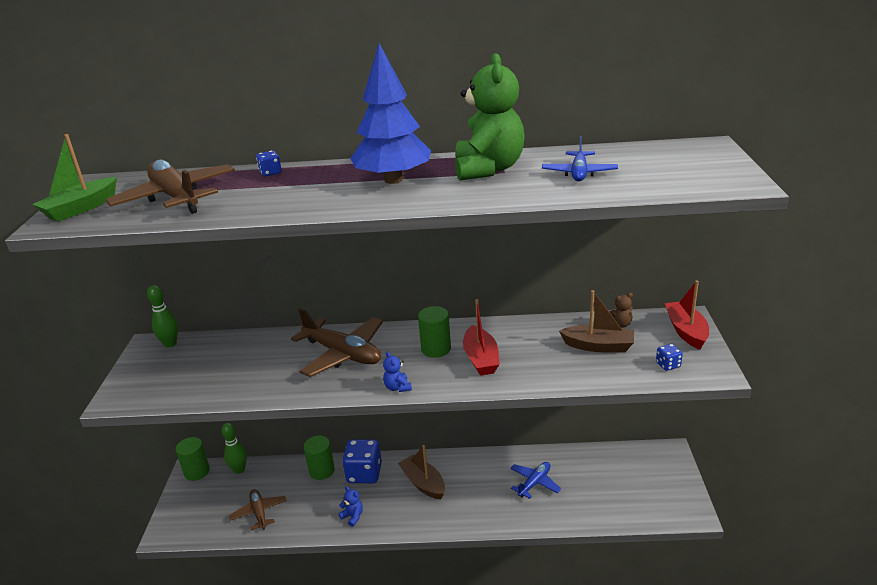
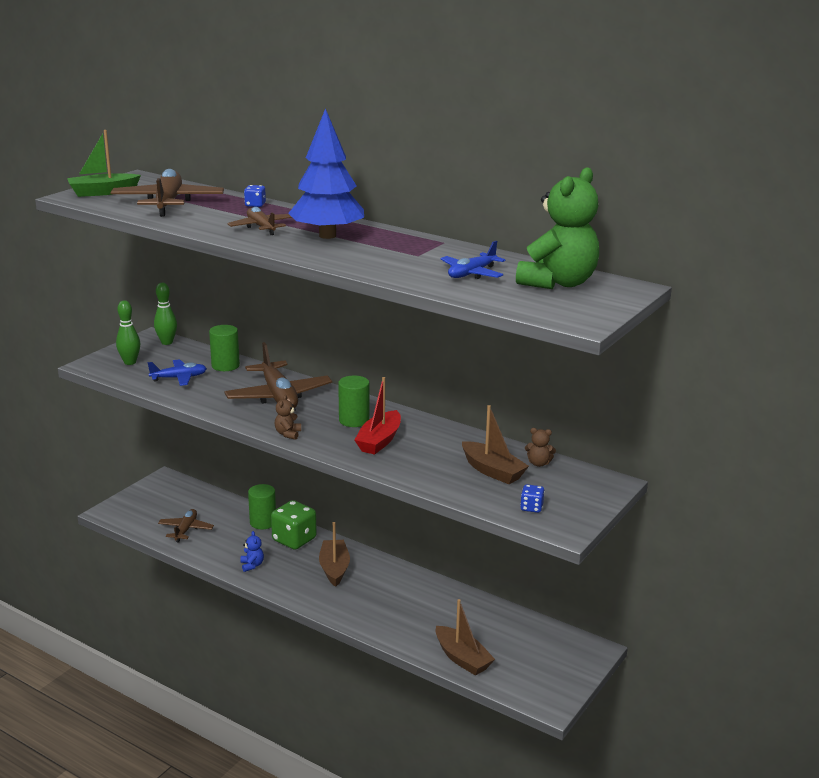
camera: 30 degrees right, 5 degrees down
(197, 471) = (169, 481): green cylinder -> green cylinder (225, 365)
(239, 470) = (201, 493): green bowling pin -> green bowling pin (130, 362)
(317, 192) = (261, 227): none -> brown plane
(364, 473) = (294, 539): blue dice -> green dice
(397, 387) = (288, 434): blue teddy bear -> brown teddy bear
(488, 169) = (410, 249): green teddy bear -> green teddy bear (558, 283)
(534, 483) = (430, 613): blue plane -> blue plane (179, 378)
(597, 510) = (462, 658): none -> brown boat
(686, 331) = (592, 492): red boat -> none

